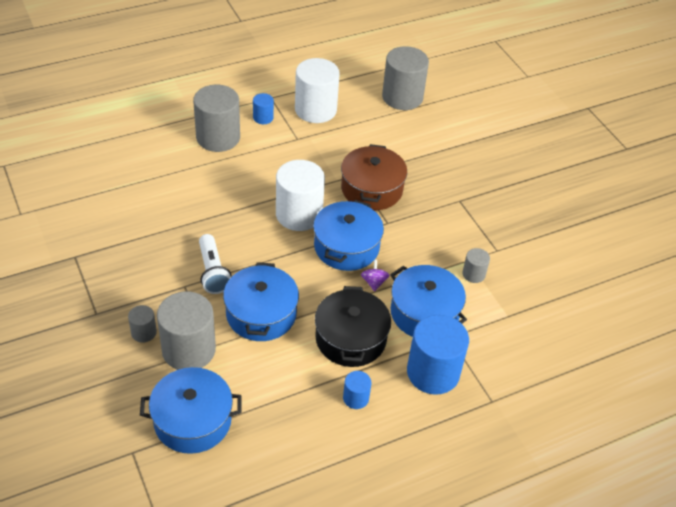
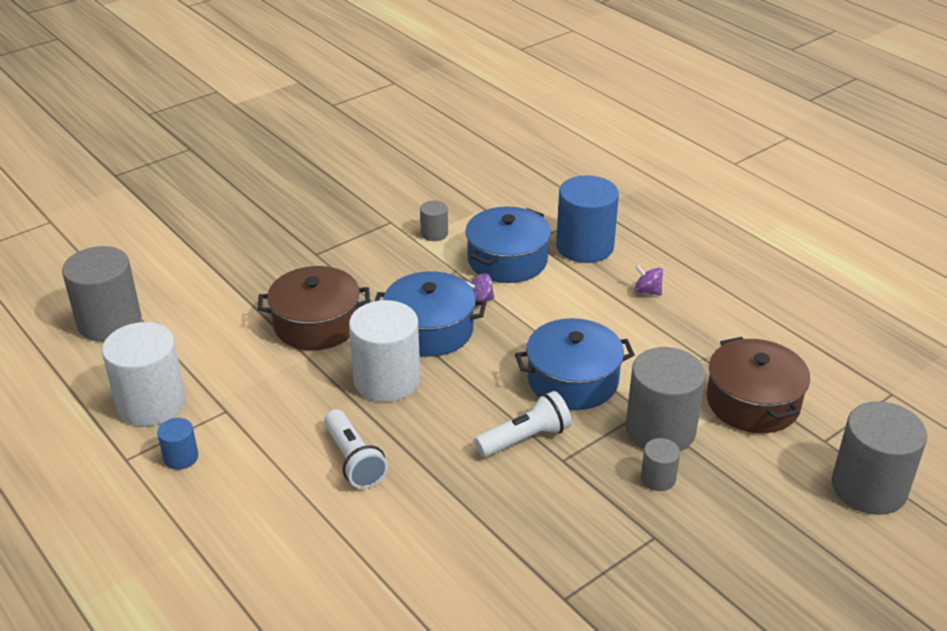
camera: 100 degrees left, 10 degrees down
(192, 421) = (753, 402): blue pot -> brown pot
(218, 137) = (241, 499): grey cylinder -> grey cylinder (868, 488)
(229, 187) = (354, 460): none -> white flashlight
(350, 338) = (571, 306): black pot -> none
(356, 398) = (647, 291): blue cylinder -> purple spinning top

